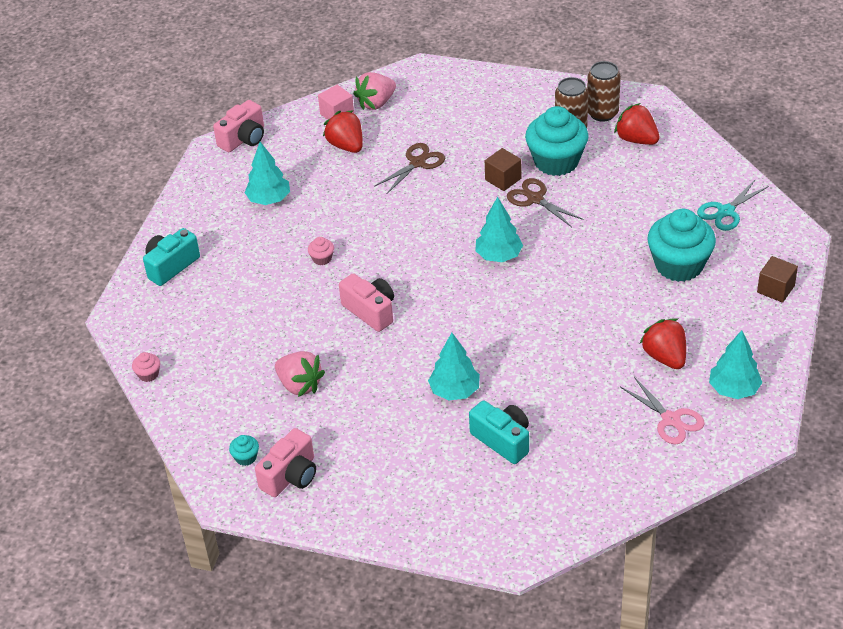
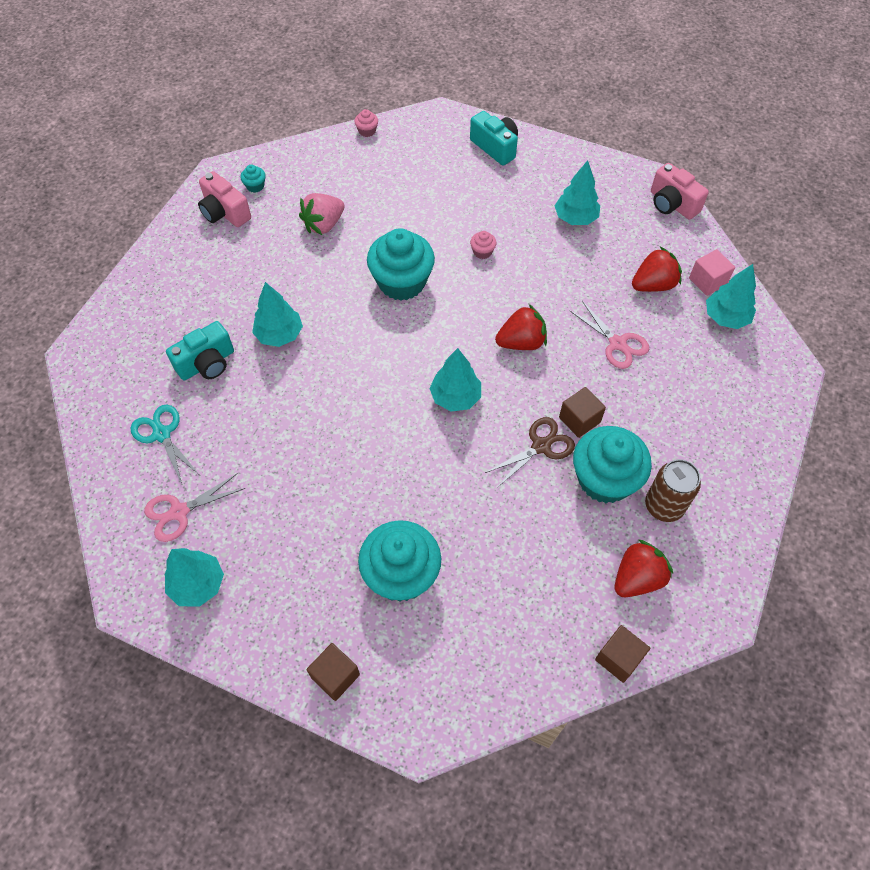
camera: 95 degrees right, 15 degrees up
(370, 311) = (402, 282): pink camera -> turquoise cupcake
(376, 103) = (726, 317): pink strawberry -> turquoise tree
(417, 163) = (617, 343): brown scissors -> pink scissors
(602, 113) = (694, 549): brown can -> none
(665, 357) = (265, 526): red strawberry -> red strawberry (521, 342)
(702, 145) = (618, 658): none -> brown cube
(726, 211) = (484, 654): turquoise scissors -> turquoise scissors (162, 434)

